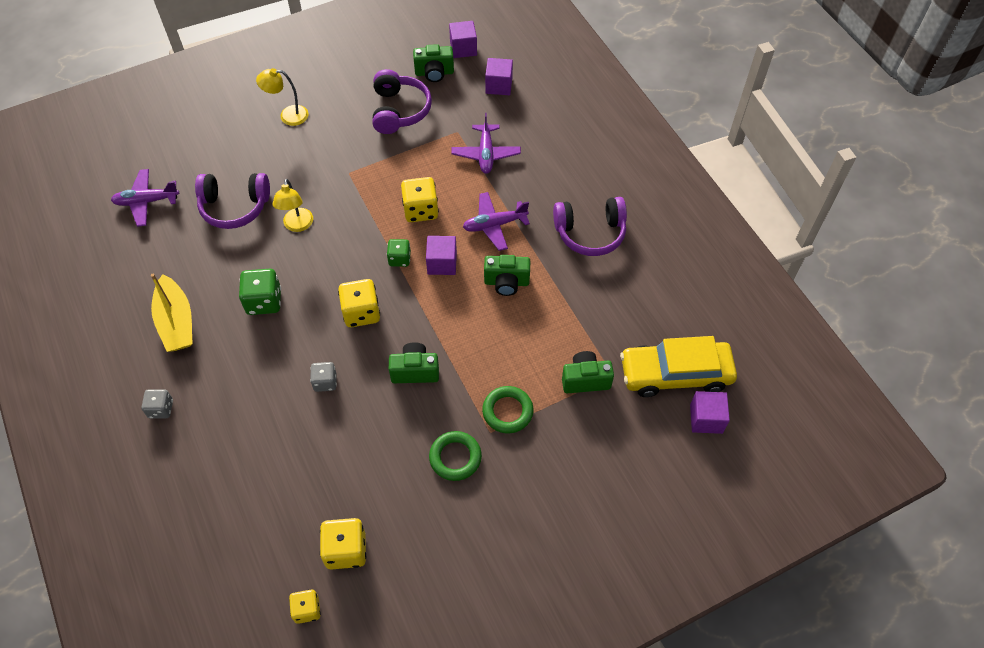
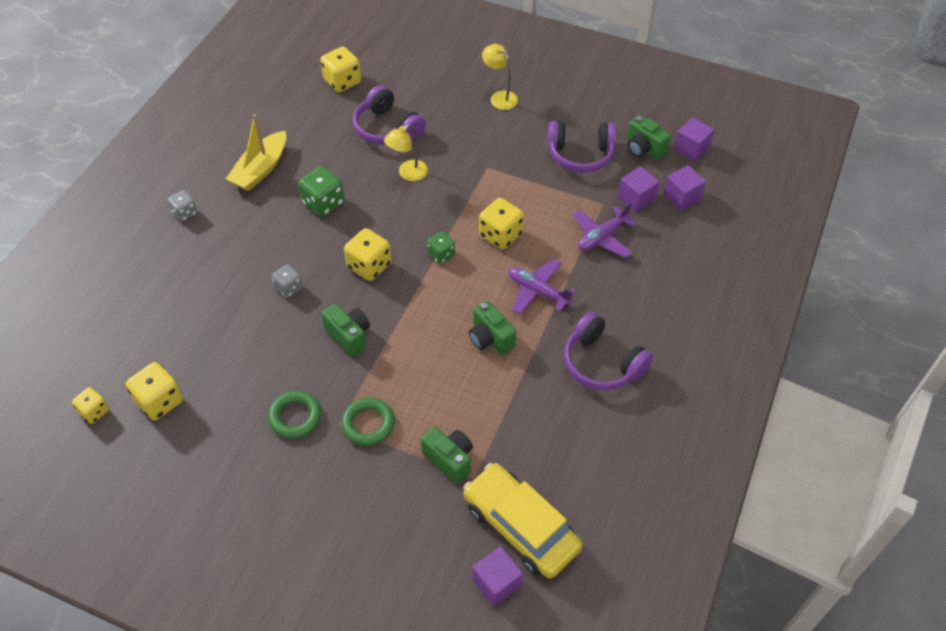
camera: 50 degrees right, 5 degrees down
(146, 201) = (342, 81): purple plane -> yellow dice
(399, 110) = (580, 154): purple headphones -> purple headphones turned 45 degrees clockwise
(442, 263) = (465, 283): purple cube -> purple cube (636, 198)

